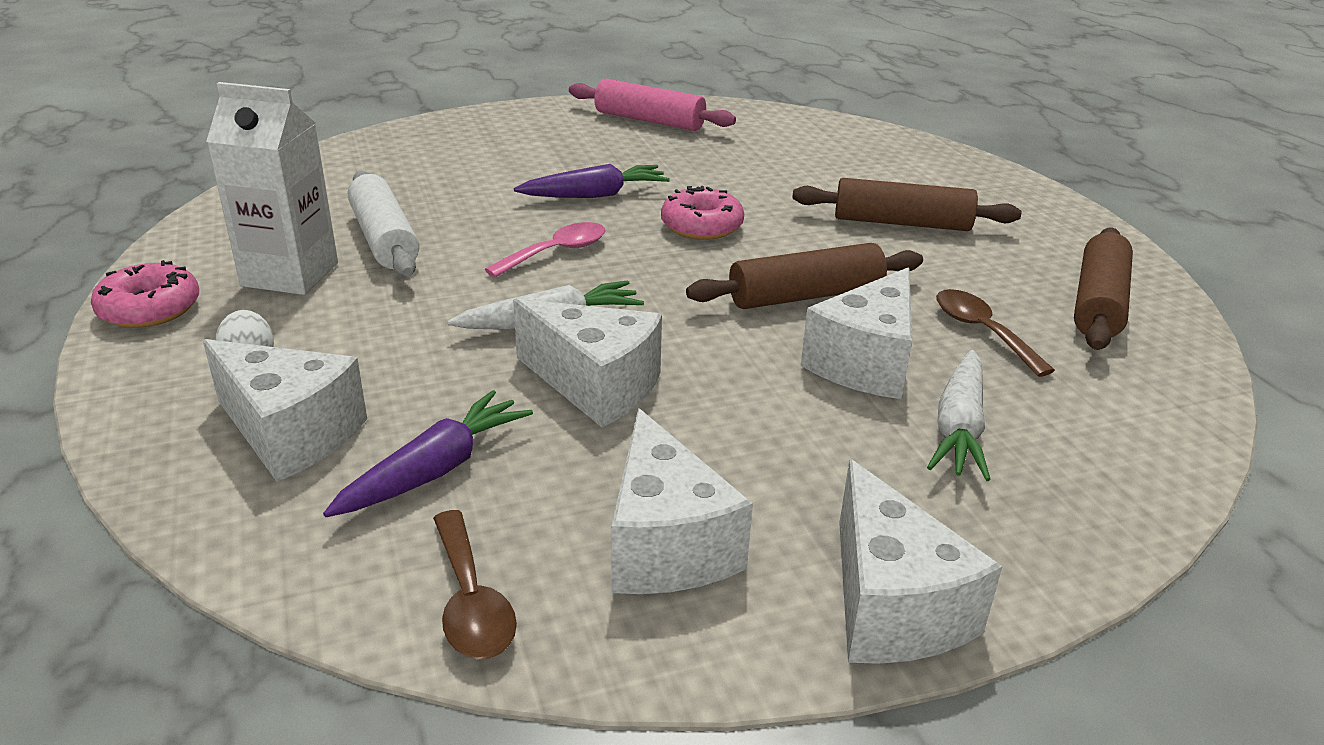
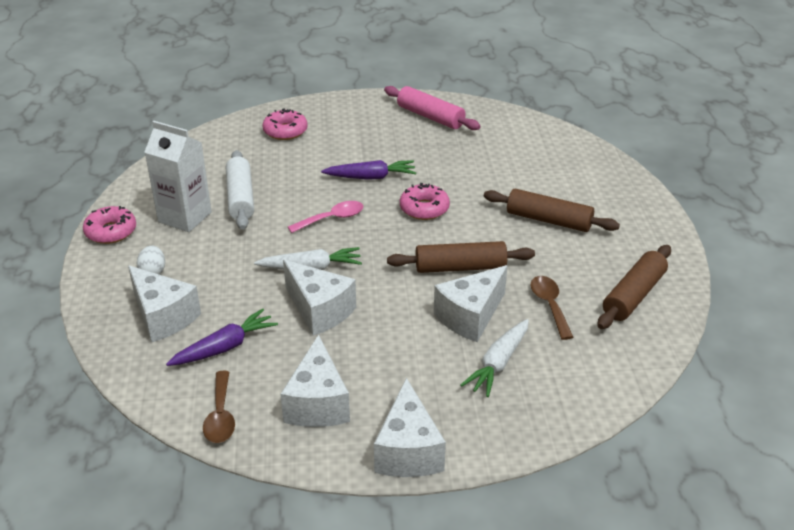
camera: 15 degrees right, 5 degrees up
(429, 151) = (285, 131): none -> pink donut

